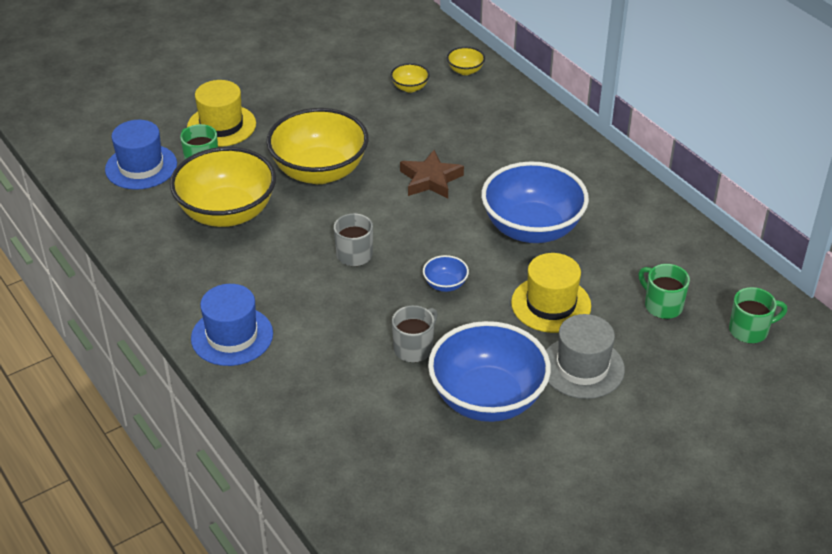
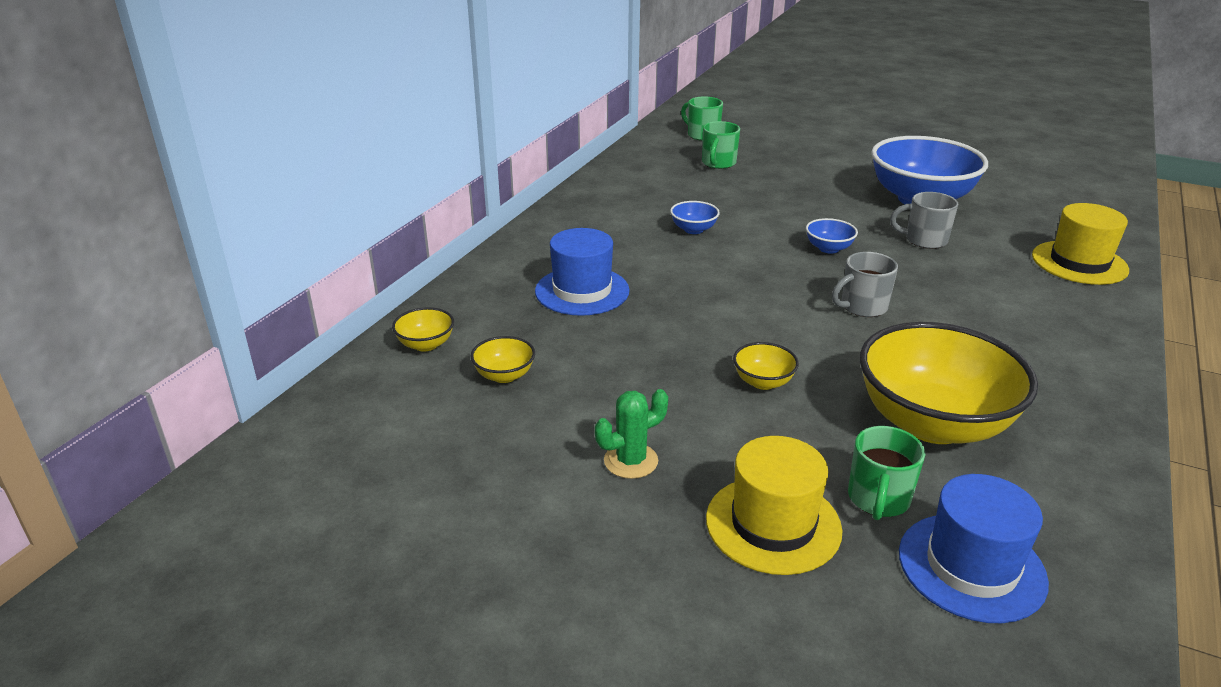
camera: 120 degrees left, 10 degrees down
(232, 336) = (1078, 334): blue hat -> blue hat (582, 291)
(302, 103) = (631, 461): none -> green cactus
(319, 171) = (763, 382): yellow bowl -> yellow bowl, size x0.42
(430, 179) = (684, 301): brown star -> none
(532, 228) = (693, 229): blue bowl -> blue bowl, size x0.42
(551, 304) = (780, 200): yellow hat -> yellow hat (1079, 263)
(582, 367) = (829, 176): grey hat -> none

